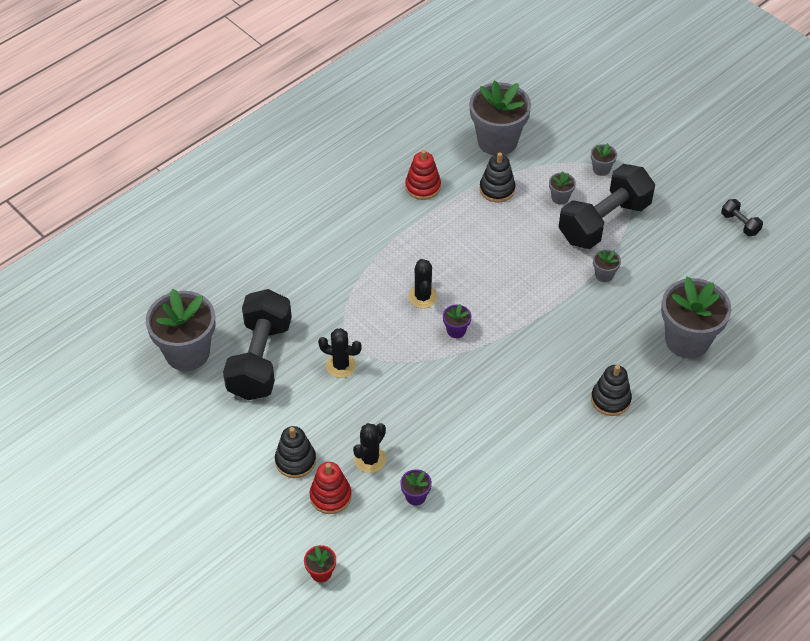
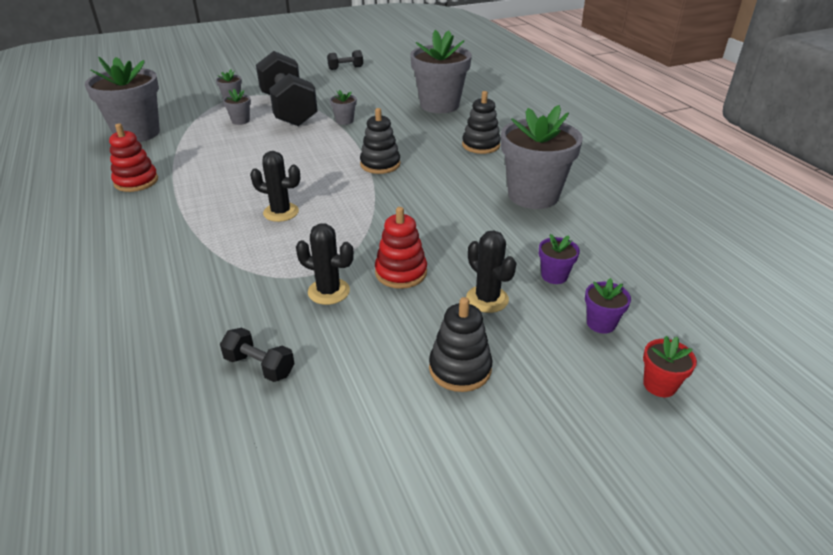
camera: 70 degrees left, 15 degrees down
(187, 352) = (174, 456): grey flower pot -> grey flower pot (533, 195)
(260, 359) = (259, 366): black dumbbell -> black dumbbell, size x0.42
(330, 496) = (532, 347): red stacking toy -> red stacking toy (401, 272)
(341, 365) = (328, 291): black cactus -> black cactus turned 75 degrees clockwise
(456, 330) = (343, 202): purple flower pot -> purple flower pot (601, 323)
(497, 189) = (193, 145): black stacking toy -> black stacking toy (380, 164)

